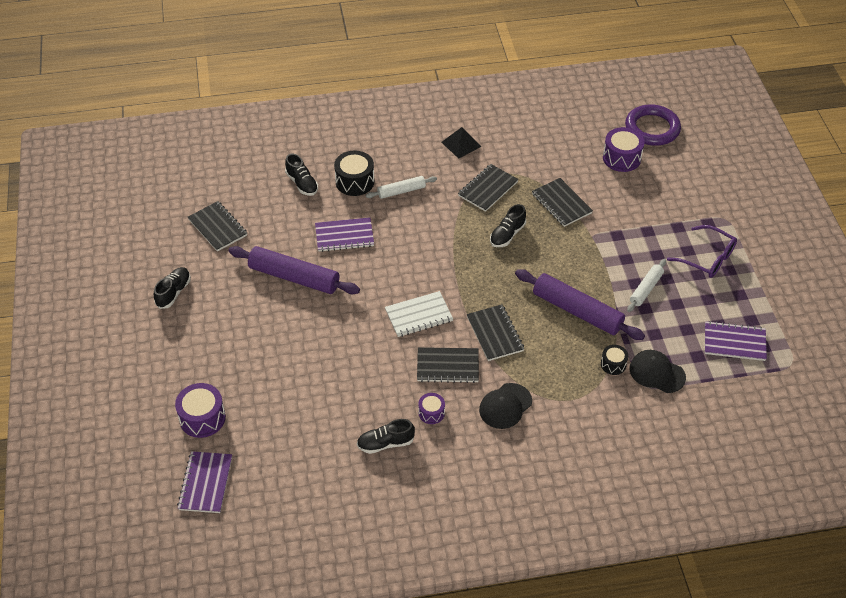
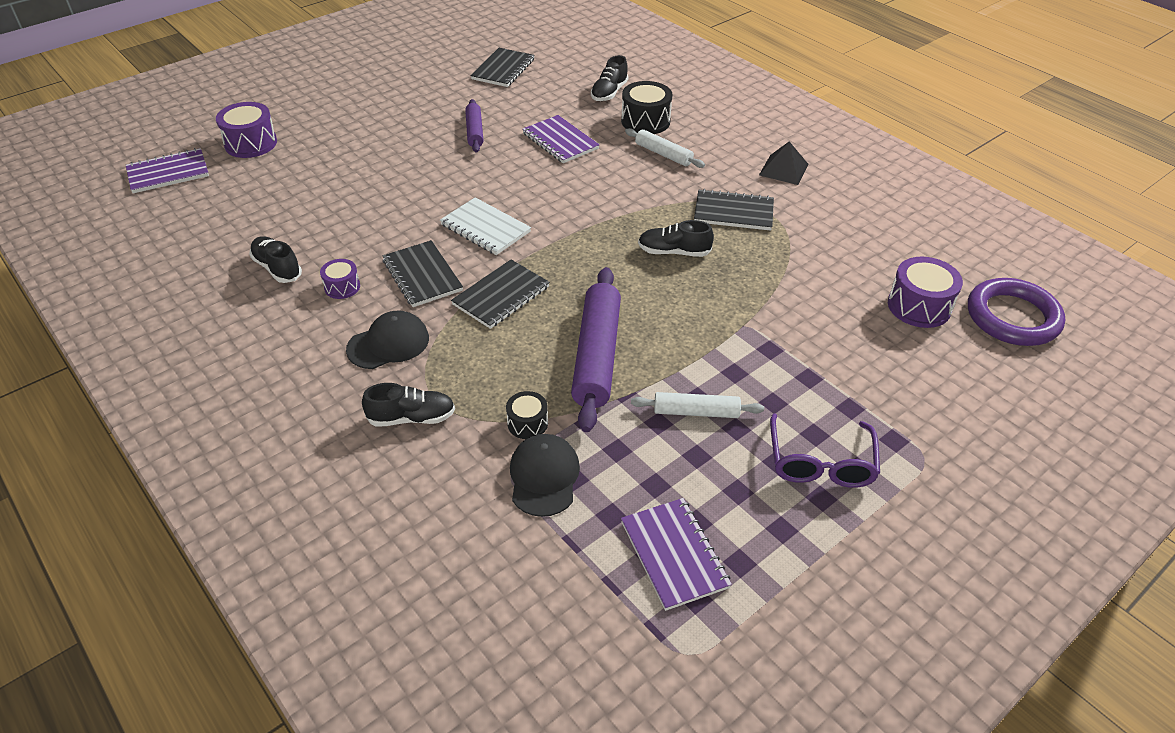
camera: 60 degrees right, 5 degrees down
(174, 292) = (400, 76): black shoe -> black shoe (412, 418)
(294, 277) = (475, 131): purple rolling pin -> purple rolling pin, size x0.55
(505, 406) = (388, 344): black cap -> black cap turned 135 degrees clockwise
(561, 203) = (774, 279): black notebook -> none

